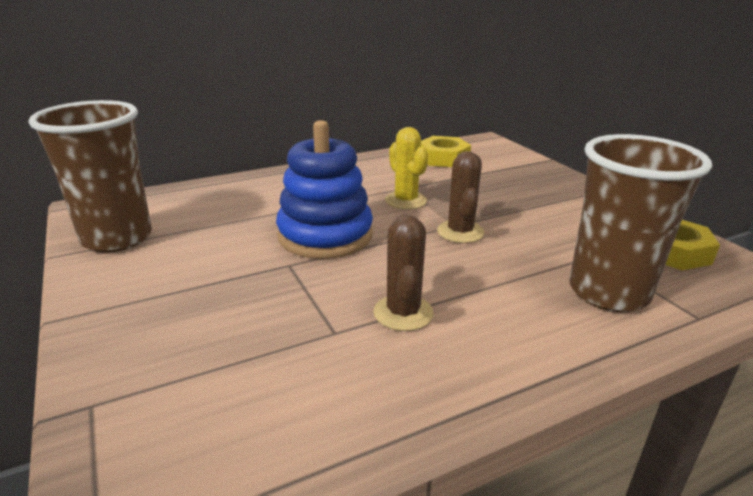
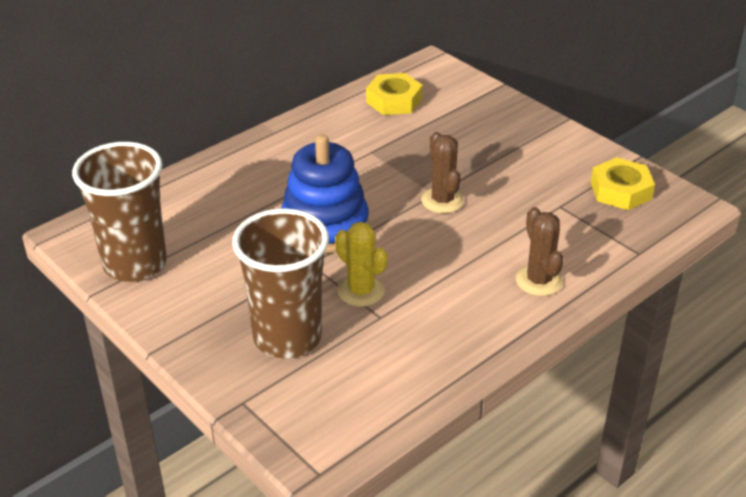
camera: 15 degrees left, 10 degrees up
(403, 313) = (424, 291): brown cactus -> brown cactus (539, 281)
(406, 201) = (379, 170): yellow cactus -> yellow cactus (361, 291)
(608, 292) = (573, 242): brown cup -> brown cup (287, 337)

